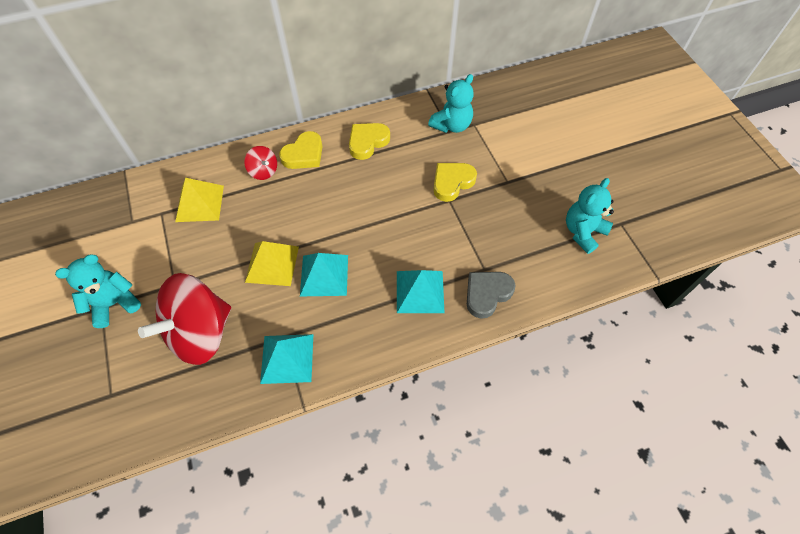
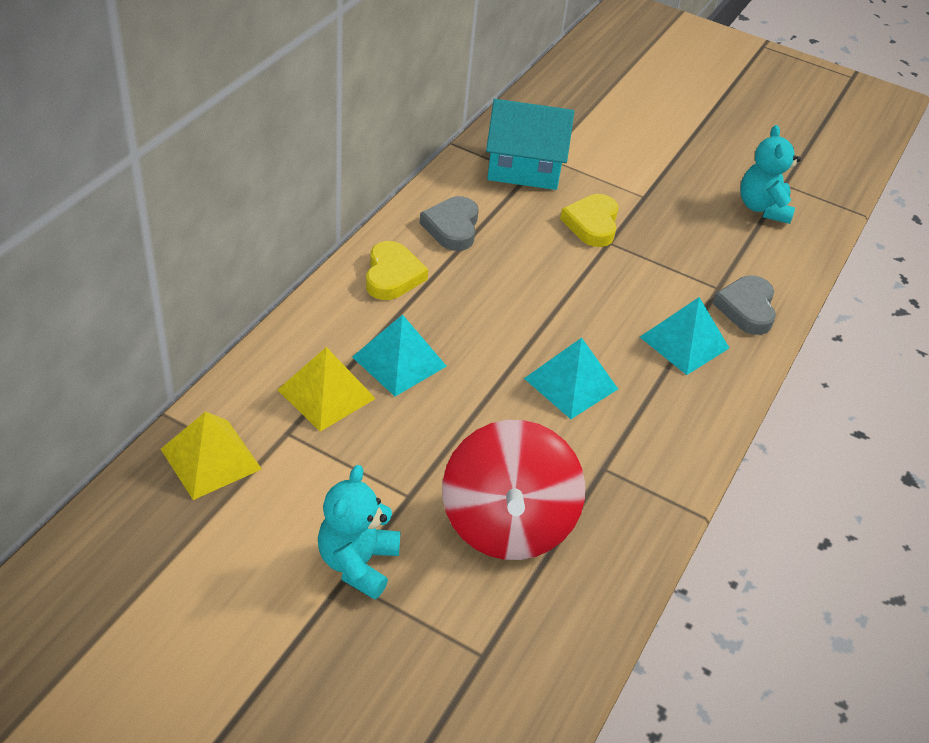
camera: 45 degrees left, 15 degrees down
(264, 171) = (365, 318): red spinning top -> none
(272, 264) = (499, 406): yellow pyramid -> yellow pyramid (211, 459)
(287, 358) = (633, 484): turquoise pyramid -> turquoise pyramid (399, 361)
(367, 142) = (452, 227): yellow heart -> grey heart
(451, 125) = (524, 168): turquoise teddy bear -> turquoise house

